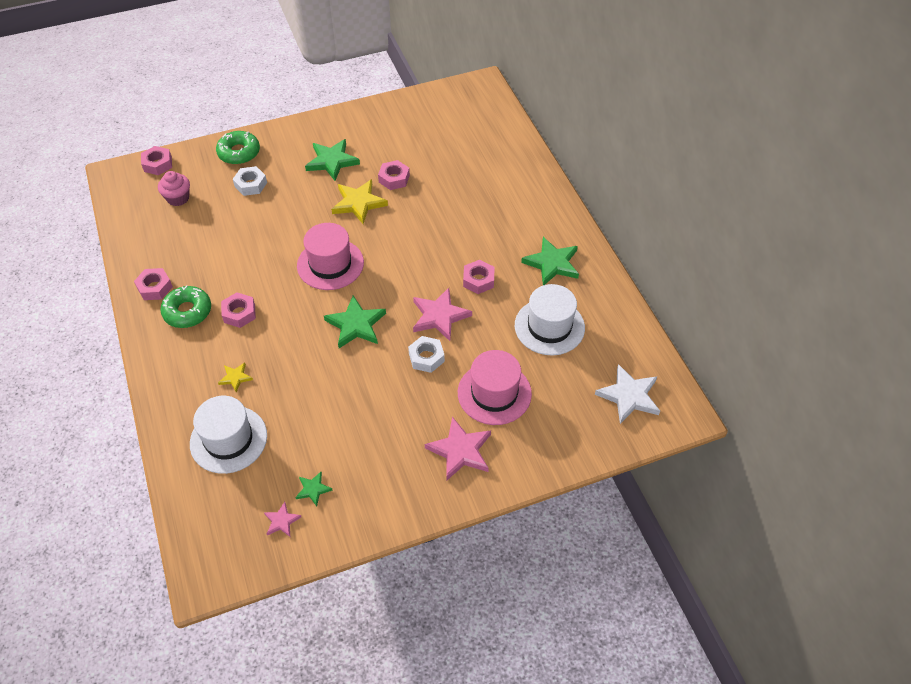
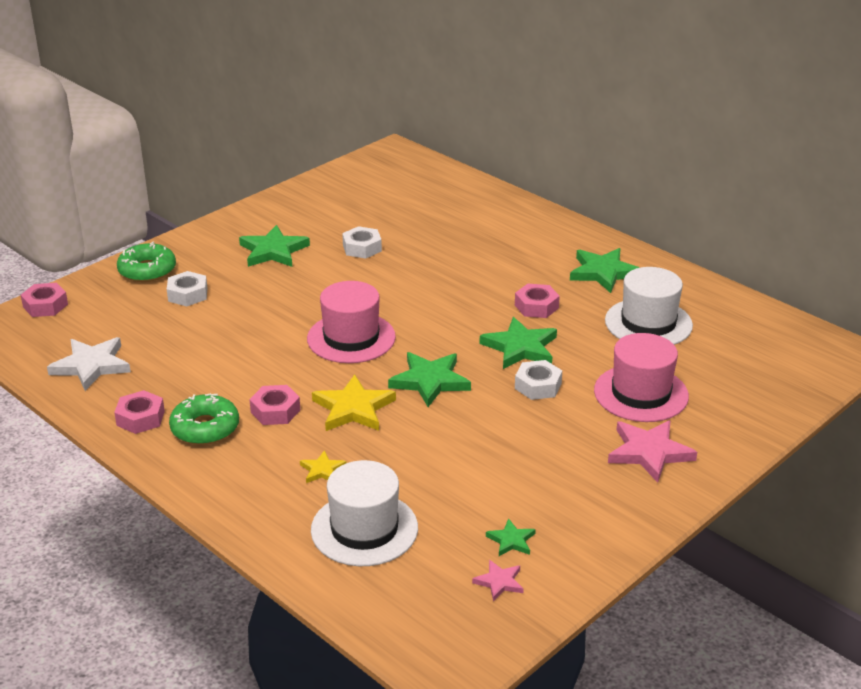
camera: 25 degrees left, 20 degrees down
(178, 198) = (100, 329): pink cupcake -> none
(358, 203) = (338, 278): yellow star -> yellow star (353, 408)
(394, 179) = (362, 248): pink nut -> white nut
(439, 316) = (520, 347): pink star -> green star
(629, 396) = (782, 354): white star -> white star (91, 366)

